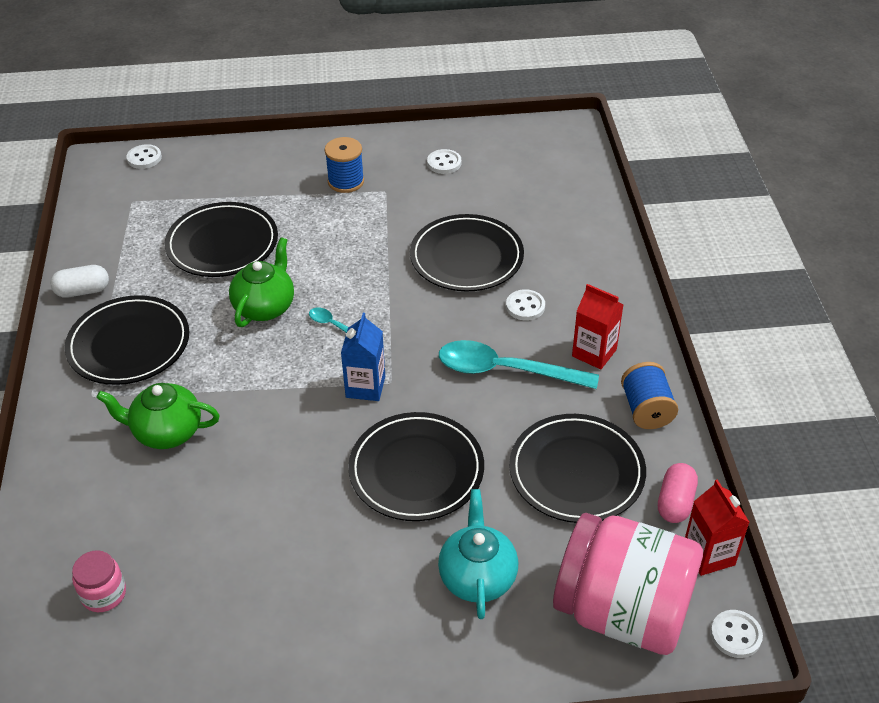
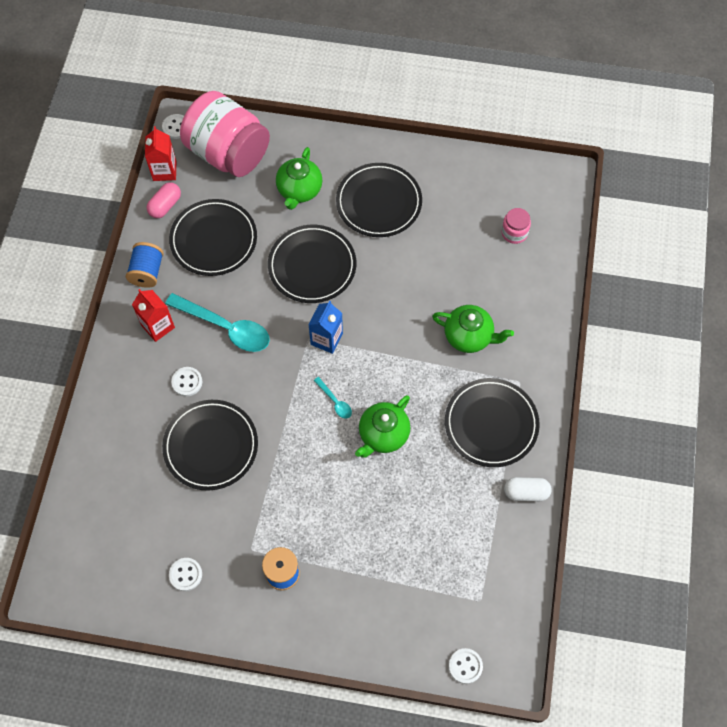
camera: 165 degrees left, 20 degrees up
(222, 244) = (406, 518): black plate -> black plate (379, 202)
(477, 577) = (299, 190): turquoise teapot -> green teapot

